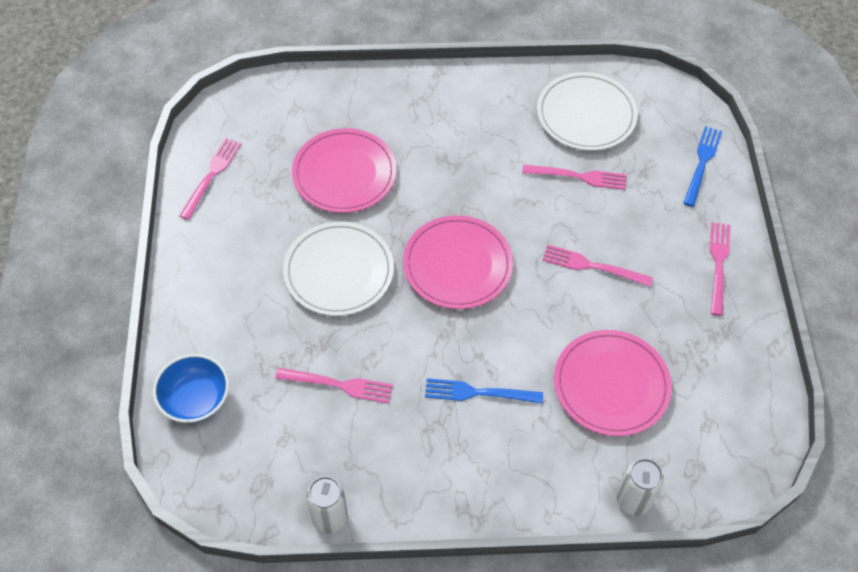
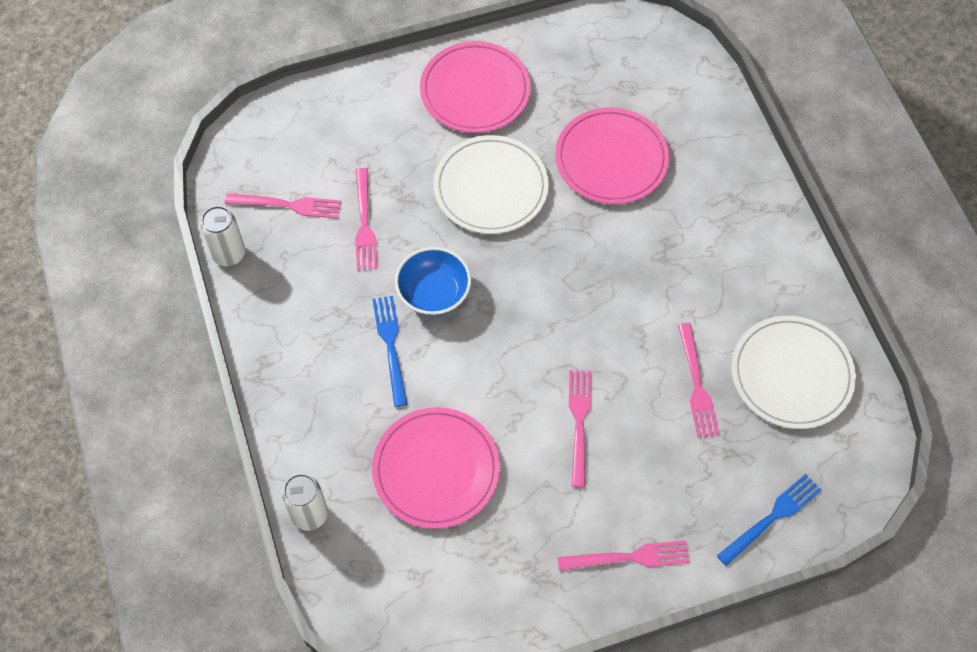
camera: 75 degrees right, 5 degrees up
(195, 399) = (317, 116): blue bowl -> blue bowl (434, 293)
(212, 175) = (565, 48): pink fork -> pink fork (289, 205)
(457, 265) = (535, 291): pink plate -> pink plate (475, 90)
(702, 162) = (772, 517): blue fork -> blue fork turned 45 degrees counterclockwise

